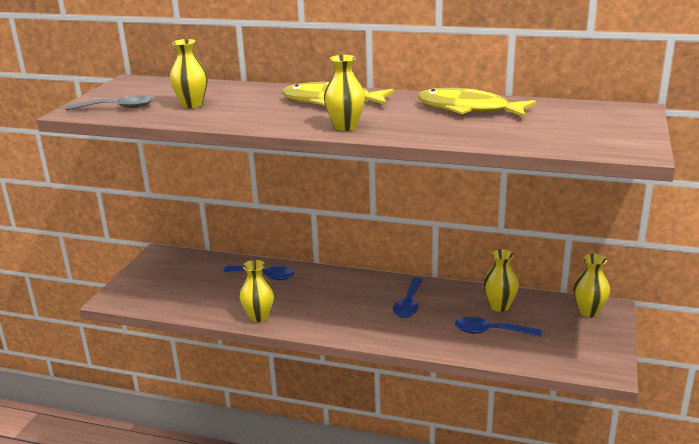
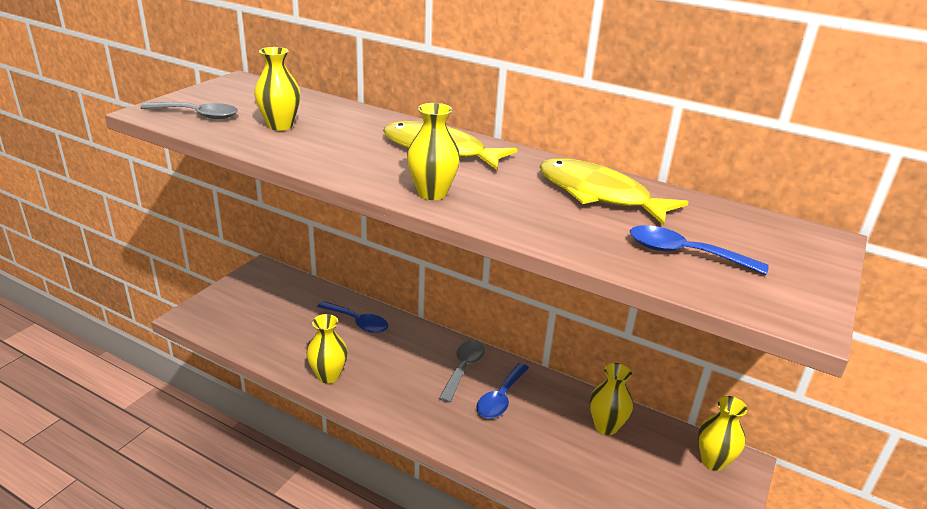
camera: 10 degrees right, 5 degrees up
(370, 291) = (463, 369): none -> grey spoon
(491, 331) = (582, 462): blue spoon -> blue spoon (684, 253)

